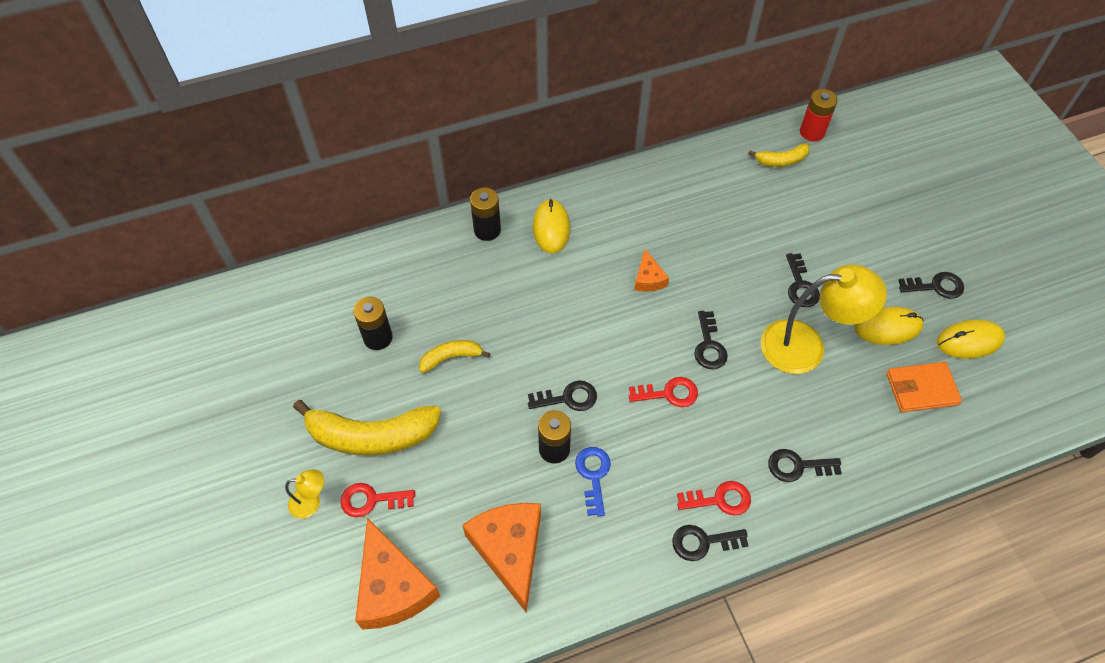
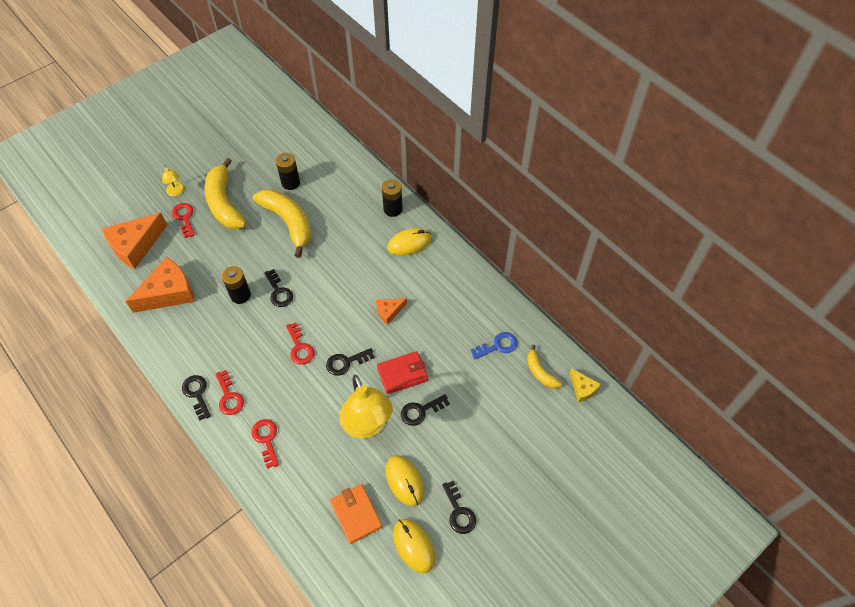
camera: 70 degrees right, 0 degrees up
(451, 357) = (288, 222): yellow banana -> yellow banana, size x1.97
(593, 475) = (228, 321): blue key -> blue key (498, 346)
(744, 290) = (402, 374): none -> red wallet
(797, 466) = (266, 439): black key -> red key
(812, 132) = (582, 388): red battery -> yellow cheese

